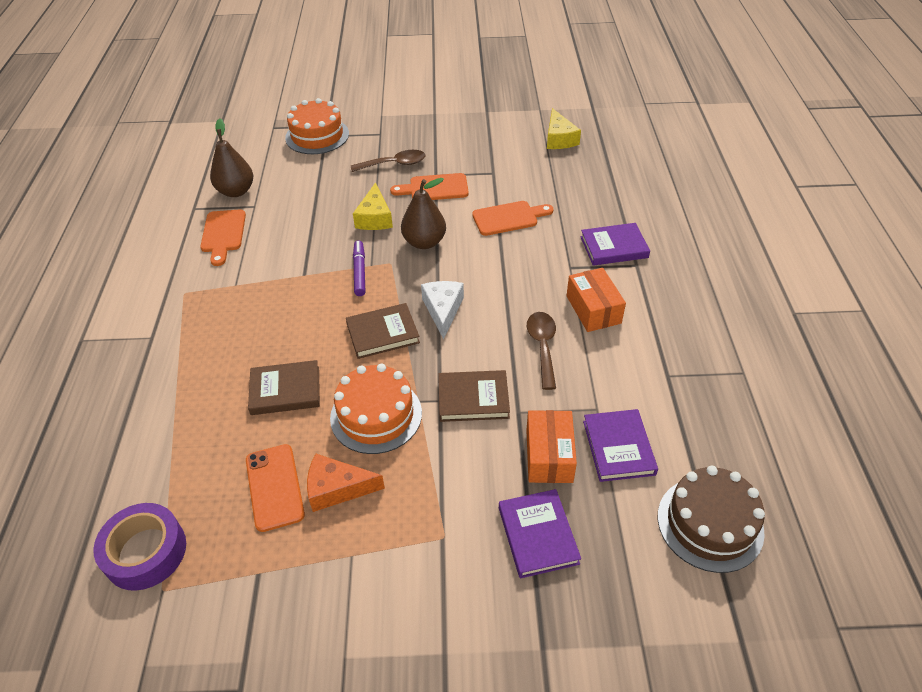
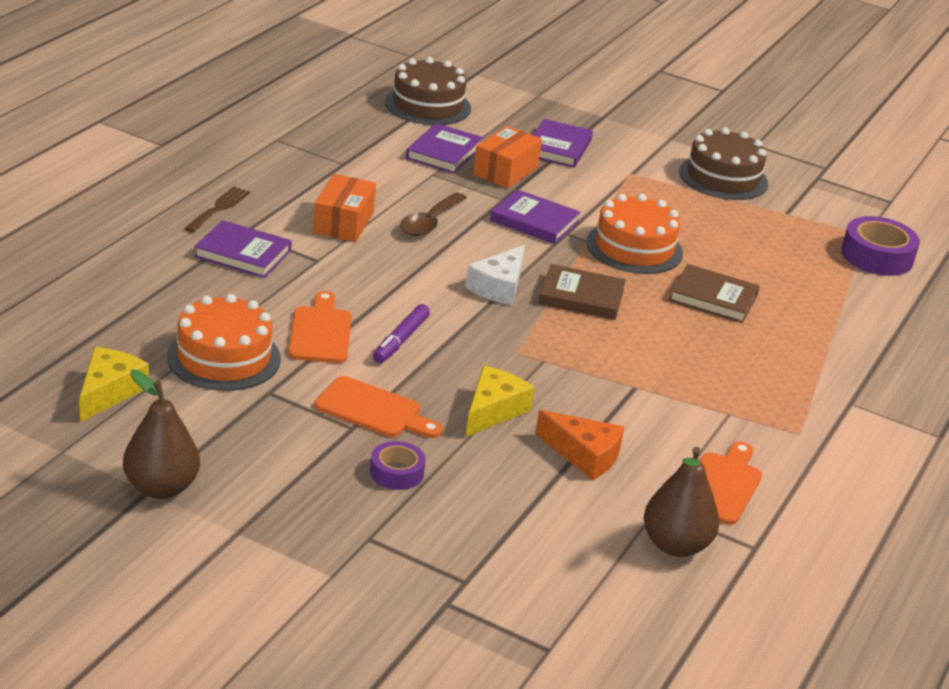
camera: 155 degrees left, 15 degrees down
(274, 487) = (753, 246): orange phone -> none
(317, 136) = (479, 588): orange cake -> orange cake (224, 358)
(337, 488) = (699, 225): orange cheese -> orange cheese (584, 455)
(348, 602) = (723, 177): none -> brown cake
(359, 272) = (563, 360): purple marker -> purple marker (400, 340)
(394, 164) = (396, 472): brown spoon -> purple tape
(424, 242) = (455, 354): brown pear -> brown pear (161, 488)
(473, 398) = (534, 221): brown book -> purple book
(508, 218) = (320, 332): orange cutting board -> orange cutting board turned 75 degrees clockwise
(676, 275) = (219, 208): none -> brown fork

